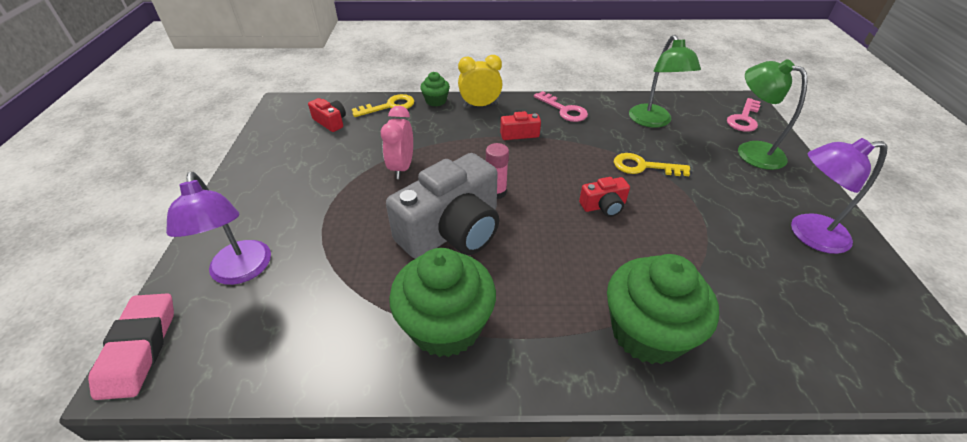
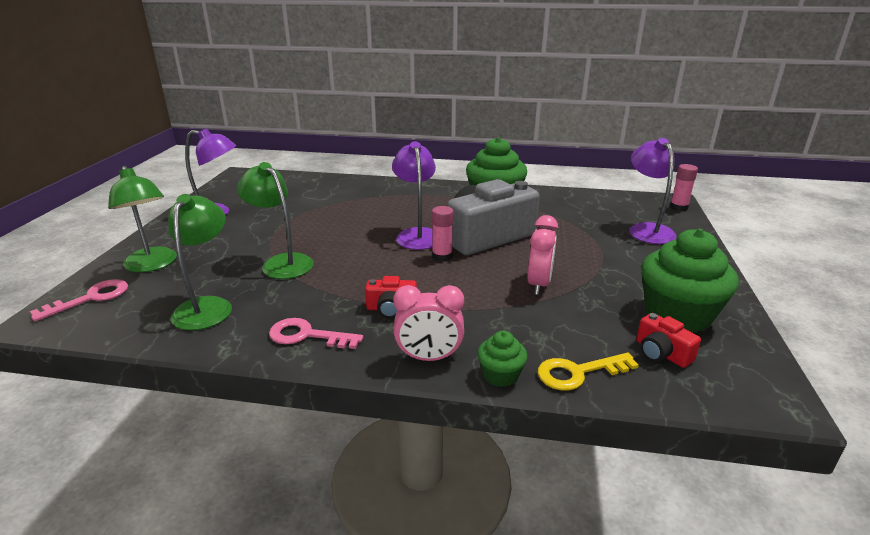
camera: 170 degrees left, 15 degrees down
(139, 348) = (678, 207): pink eraser -> pink glue stick
(480, 105) = (429, 358): yellow clock -> pink clock
(535, 224) = (417, 235): none -> purple lamp
(564, 110) = (307, 335): pink key -> pink key turned 45 degrees counterclockwise
(603, 206) = (351, 240): red camera -> none
(643, 166) = (282, 262): yellow key -> green lamp
(647, 332) = (378, 191): green cupcake -> green cupcake (678, 315)

